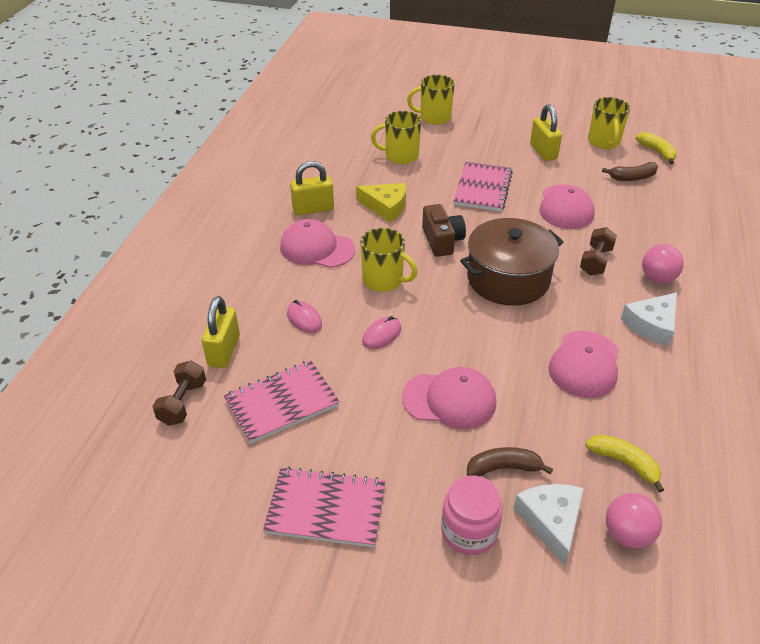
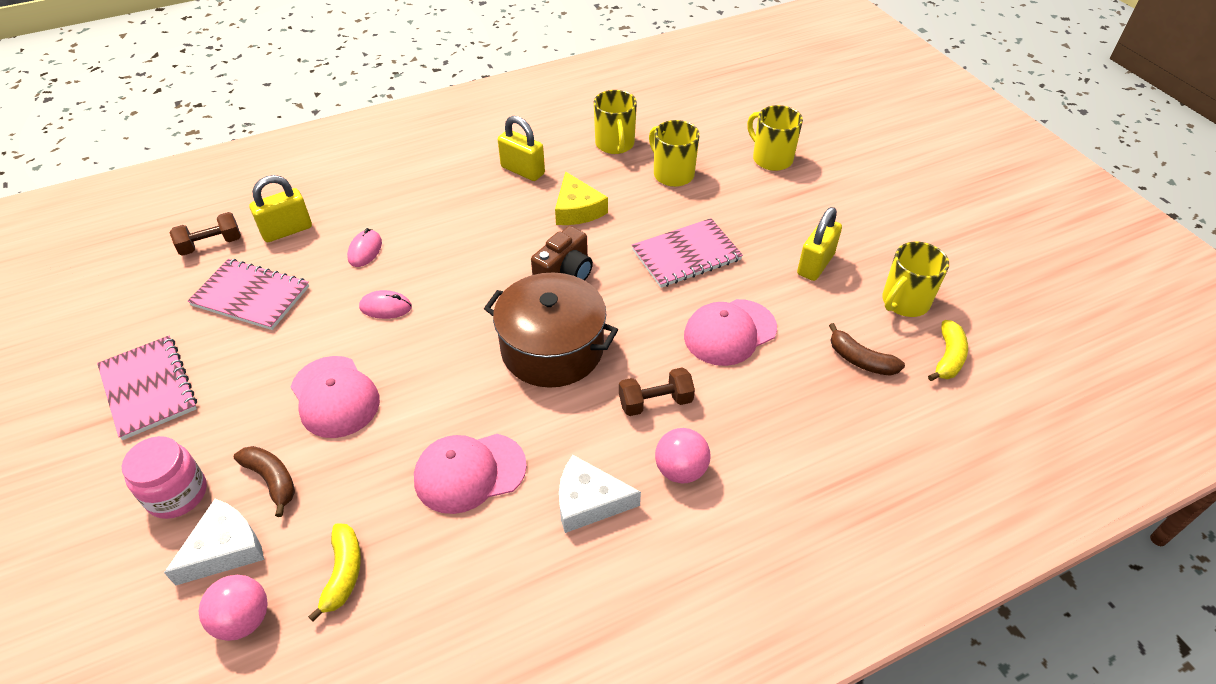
camera: 50 degrees right, 5 degrees up
(317, 248) = (468, 204): pink cap -> none
(384, 280) = (464, 267): yellow mug -> yellow mug (615, 144)

